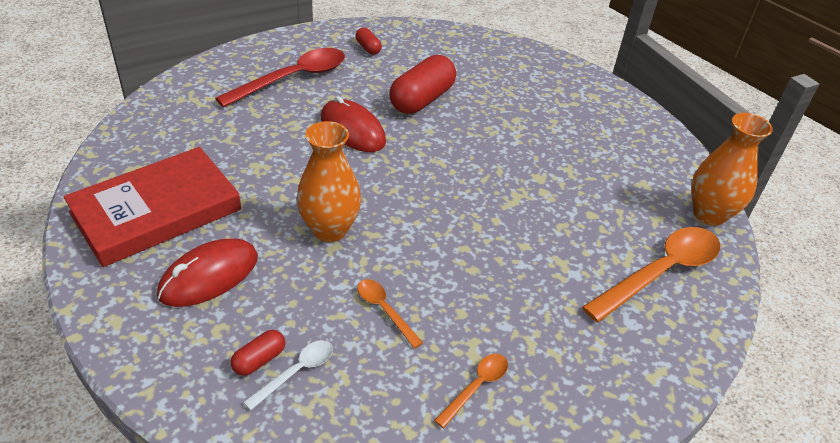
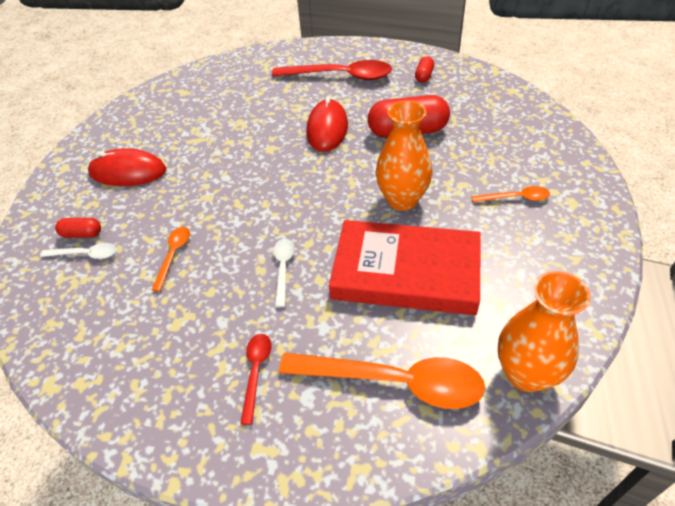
camera: 55 degrees right, 5 degrees up
(156, 211) = (157, 121): red book -> red book (406, 272)
(329, 230) = (219, 185): orange vase -> orange vase (402, 200)
(476, 387) = (147, 343): orange spoon -> orange spoon (515, 198)
(488, 256) = (283, 268): none -> white spoon
(580, 336) = (256, 372): none -> red spoon

